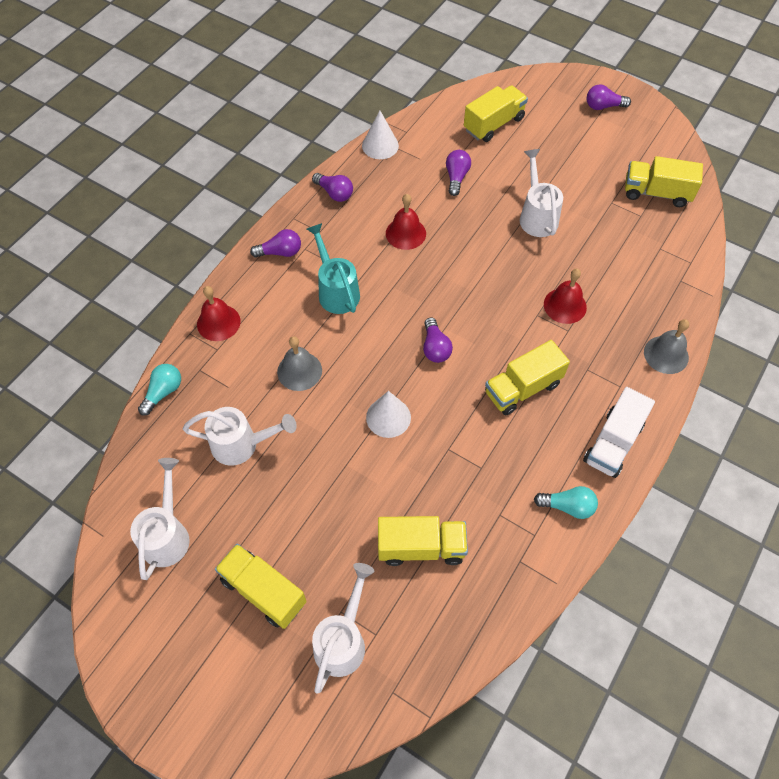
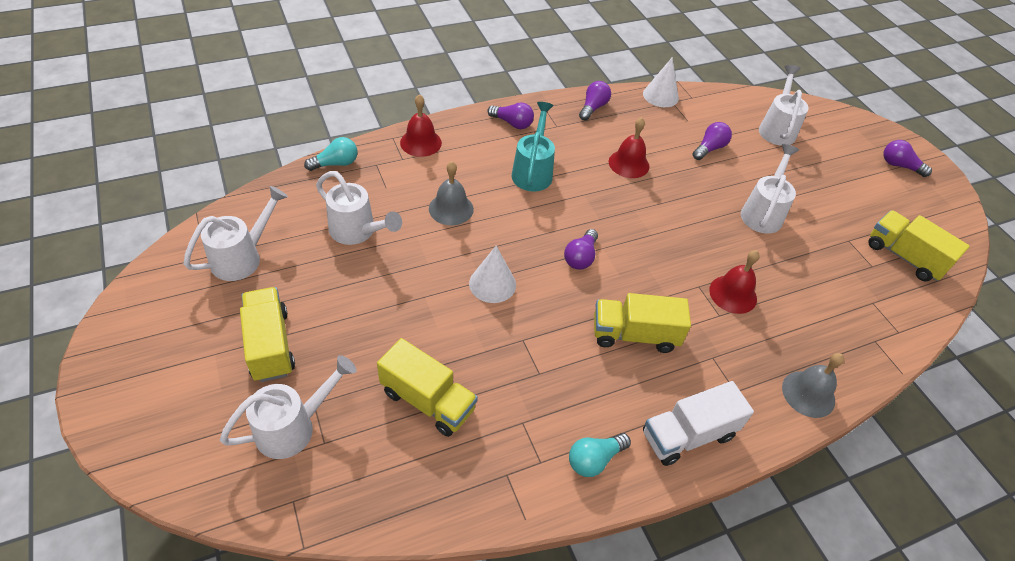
camera: 30 degrees right, 10 degrees down
(334, 193) = (593, 108): purple light bulb -> purple light bulb turned 135 degrees counterclockwise
(493, 124) = (777, 129): yellow truck -> white watering can
(567, 506) = (594, 459): turquoise light bulb -> turquoise light bulb turned 105 degrees clockwise

